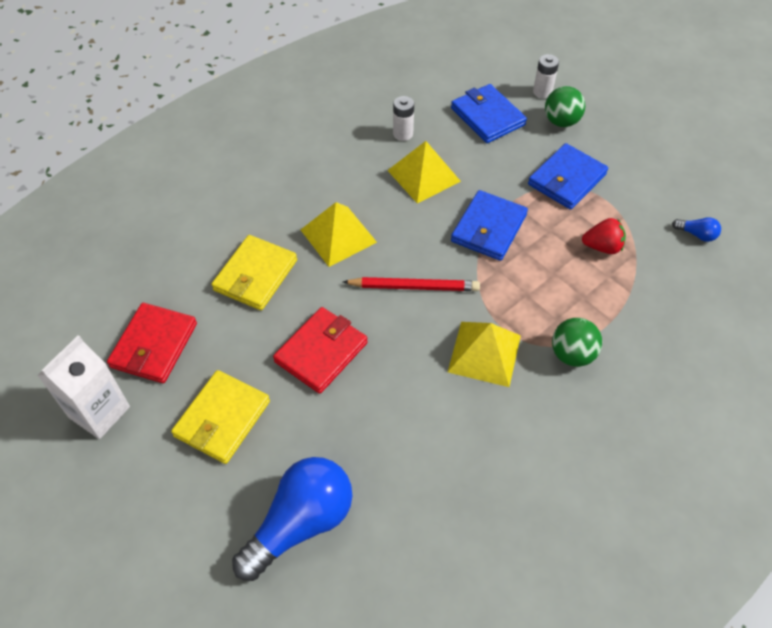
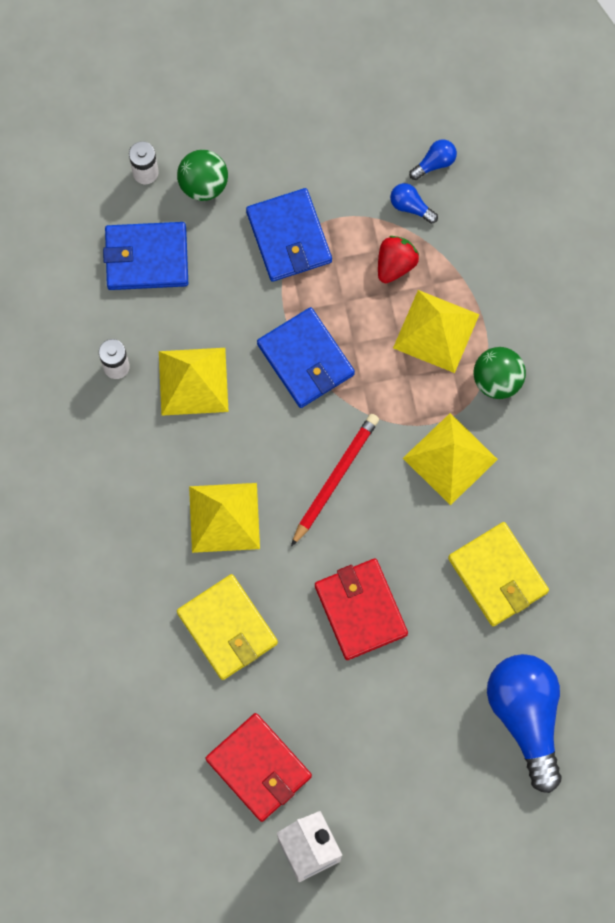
camera: 60 degrees left, 20 degrees up
(222, 419) = (382, 738): yellow wallet -> yellow wallet (498, 575)
(575, 295) = (436, 331): none -> yellow pyramid
(652, 236) = (411, 206): none -> blue light bulb

